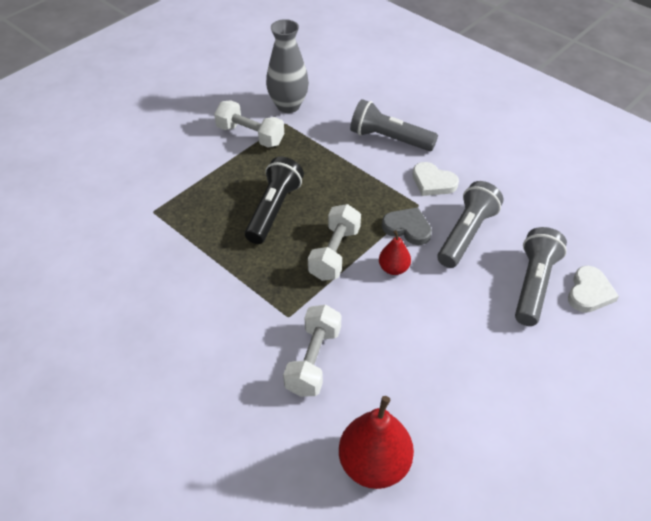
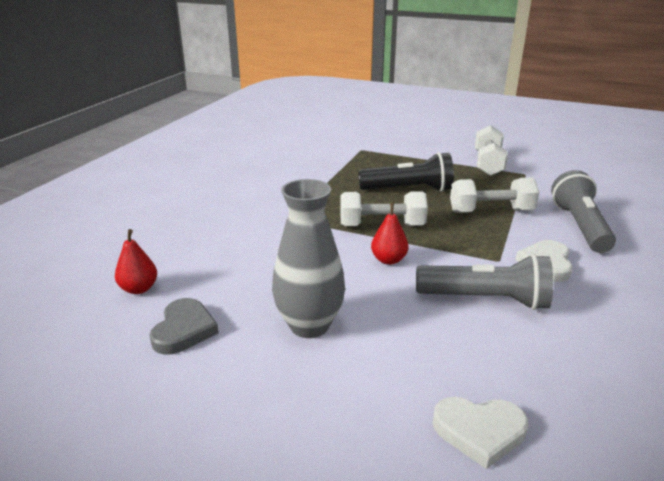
camera: 70 degrees right, 20 degrees down
(288, 106) = (550, 171): grey vase -> grey vase (309, 325)
(313, 360) = (246, 238): white dumbbell -> white dumbbell (491, 211)
(374, 464) = (139, 289): red pear -> red pear, size x0.54
(407, 228) = (455, 259): grey heart -> grey heart (184, 330)
(533, 284) = (448, 368): grey flashlight -> none

